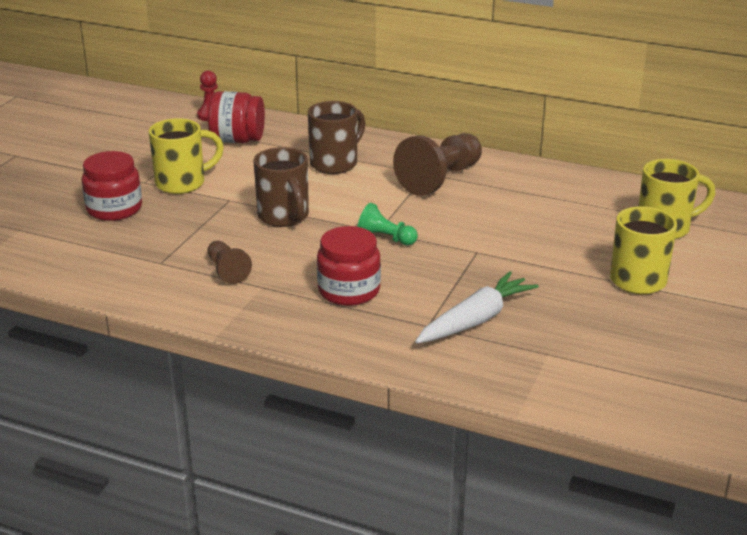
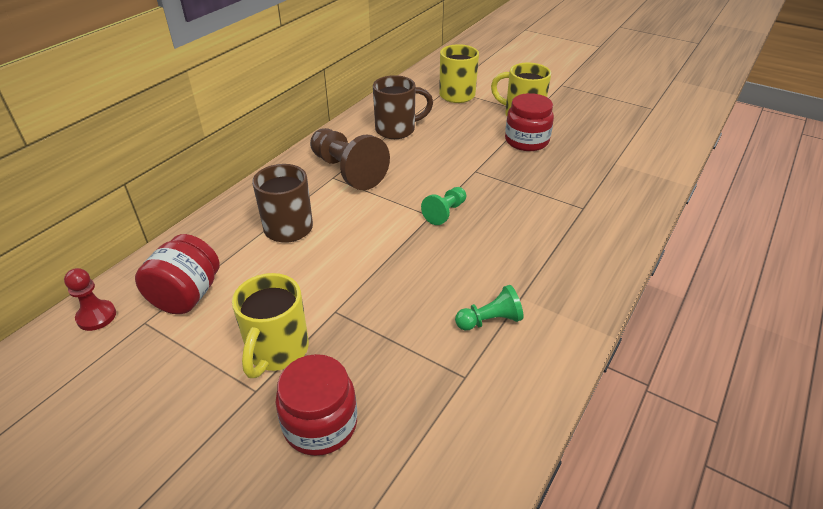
camera: 80 degrees left, 10 degrees up
(182, 183) = (277, 351): yellow mug -> yellow mug turned 150 degrees counterclockwise
(227, 271) = (489, 320): brown pawn -> green pawn
(284, 217) = (388, 271): brown mug -> brown mug (397, 130)
(349, 291) = (531, 242): red jar -> red jar (526, 141)
(475, 320) = (575, 185): white carrot -> none

